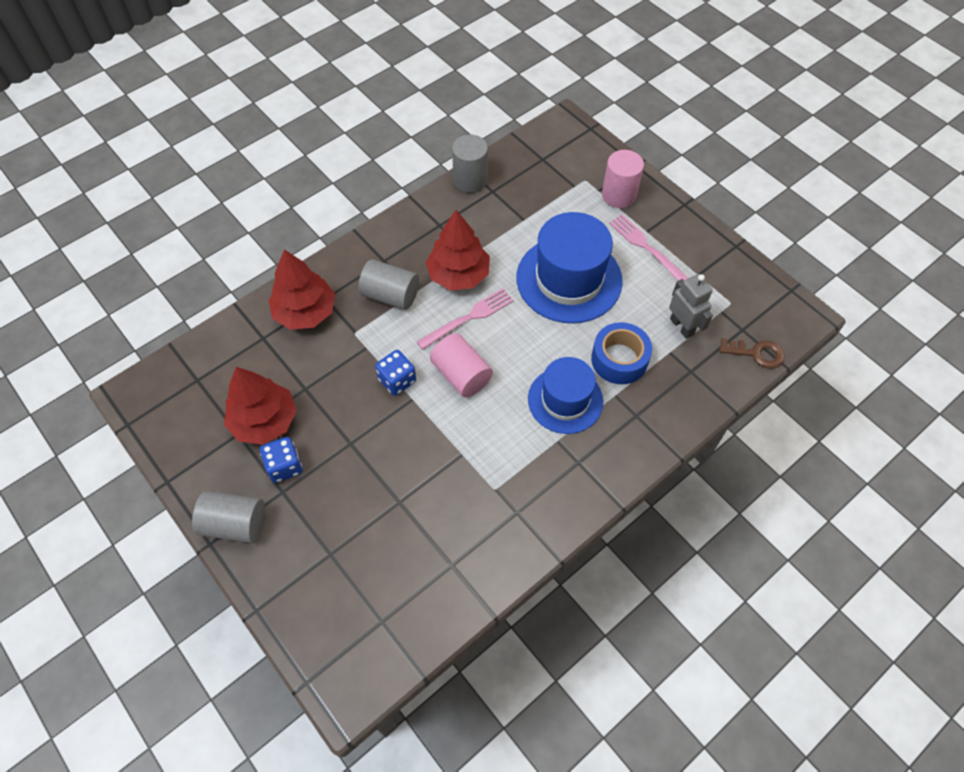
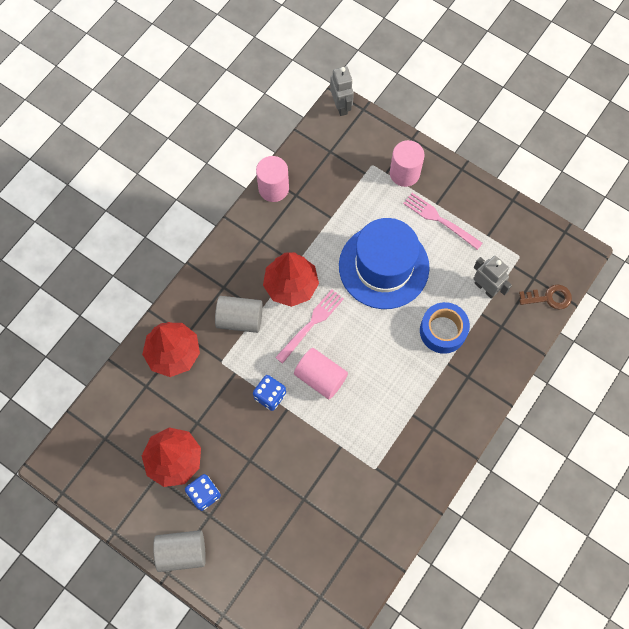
camera: 15 degrees left, 10 degrees up
(470, 180) = (273, 188): grey cylinder -> pink cylinder
(565, 400) = (409, 378): blue hat -> none
(567, 121) = (341, 106): none -> grey robot

